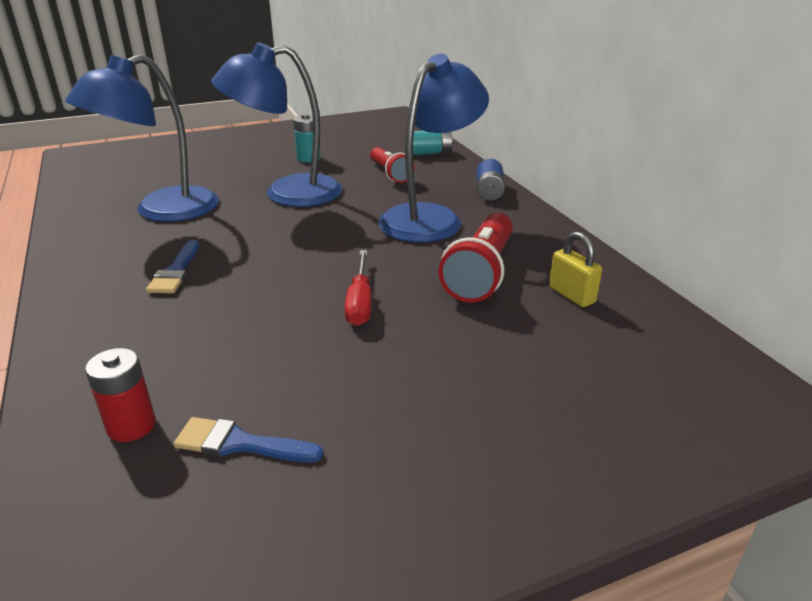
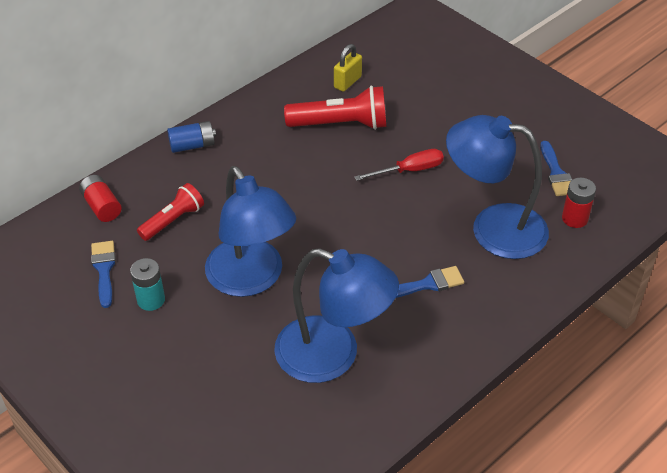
camera: 110 degrees left, 15 degrees up
(357, 148) = (104, 270): none -> blue brush
(430, 153) = (102, 206): turquoise battery -> red battery
(430, 217) = (262, 169): blue lamp -> blue lamp (493, 228)

